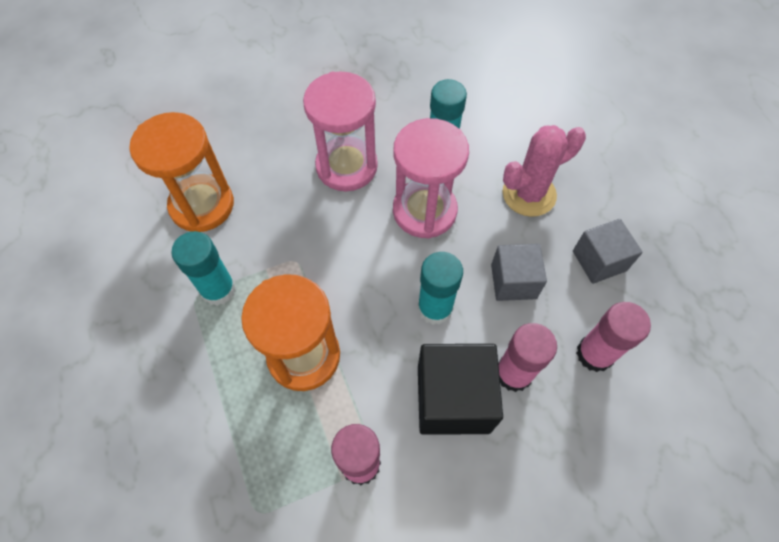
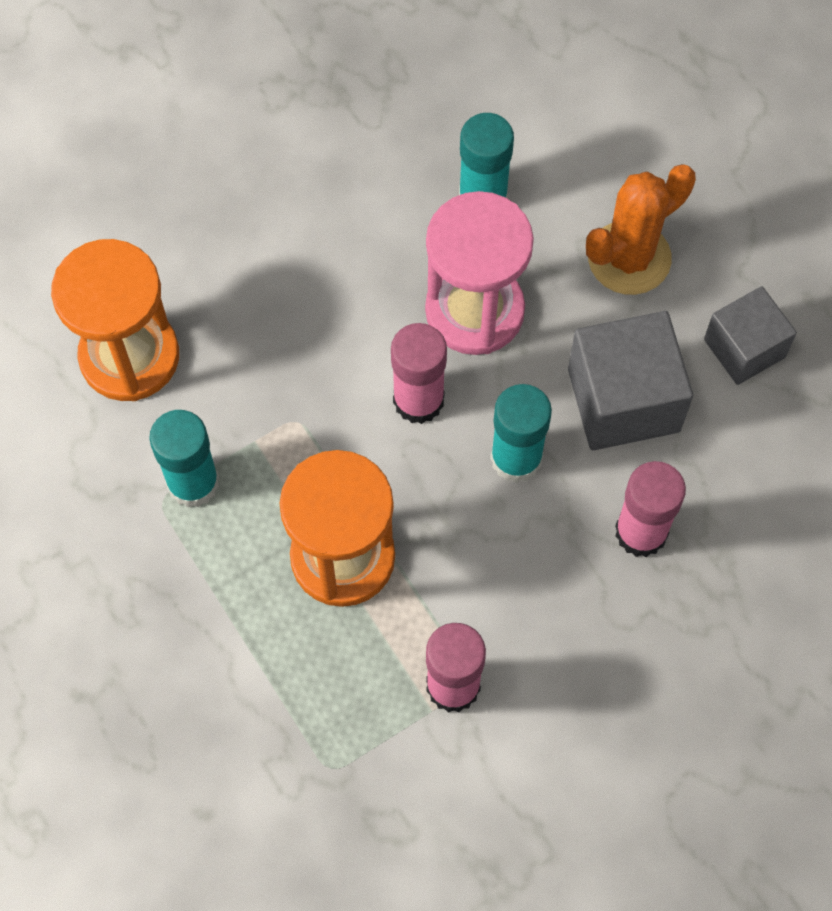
camera: 10 degrees left, 5 degrees up
(346, 166) = (339, 256): pink hourglass -> none
(453, 399) = (562, 581): black cube -> none
(513, 281) = (623, 400): grey cube -> grey cube, size x1.54
(529, 194) = (629, 258): pink cactus -> orange cactus
(594, 354) = (749, 486): pink glue stick -> pink glue stick (418, 400)

